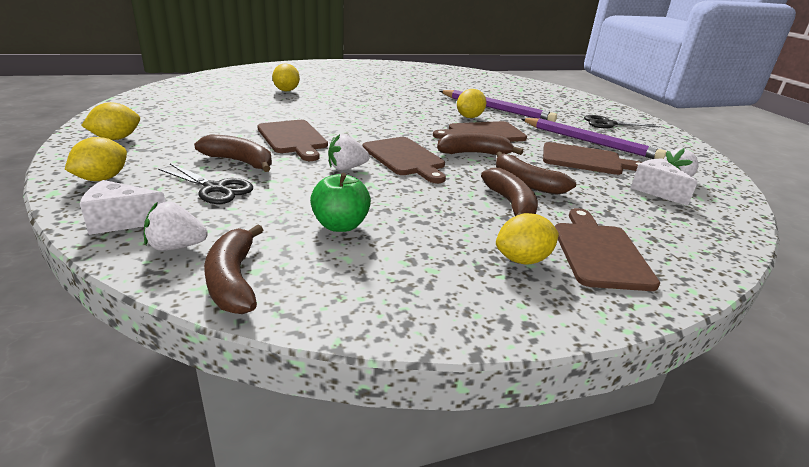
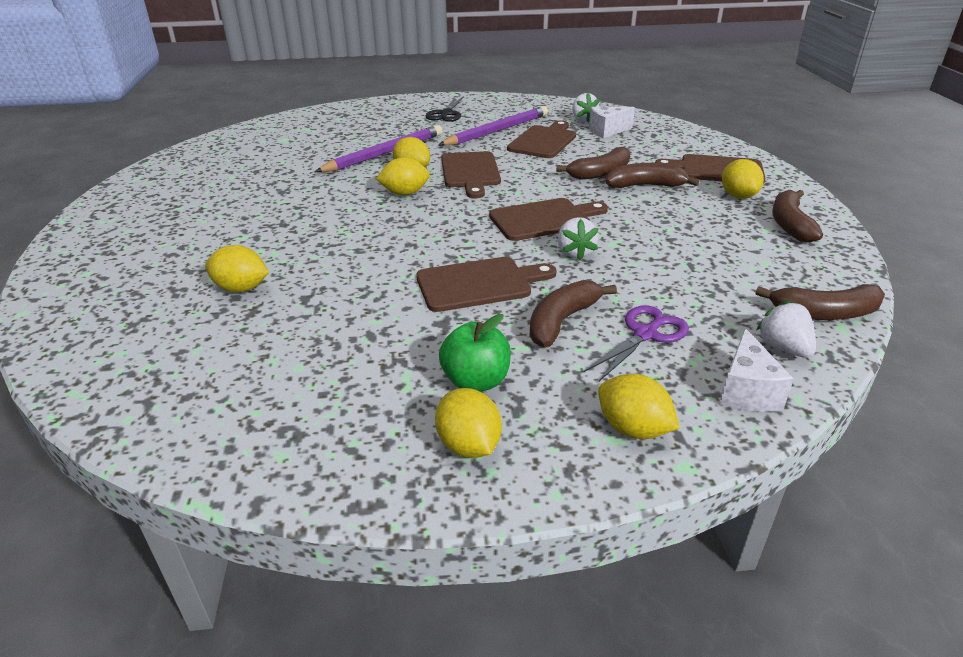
camera: 75 degrees left, 5 degrees up
(176, 246) = (783, 348): white strawberry -> white strawberry turned 150 degrees clockwise
(215, 188) = (645, 334): black scissors -> purple scissors
(340, 225) = (710, 262): green apple -> green apple (476, 381)
(427, 116) = (405, 193): none -> yellow lemon
(474, 153) = (528, 184): brown banana -> brown banana (790, 224)

